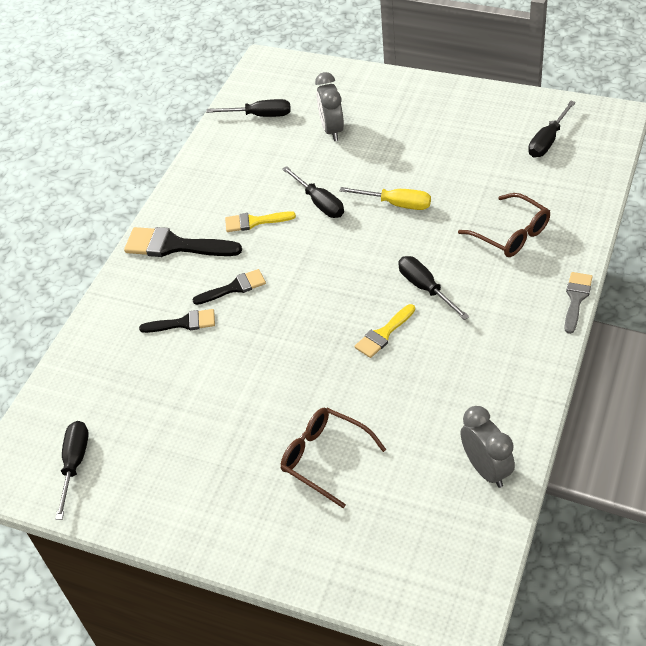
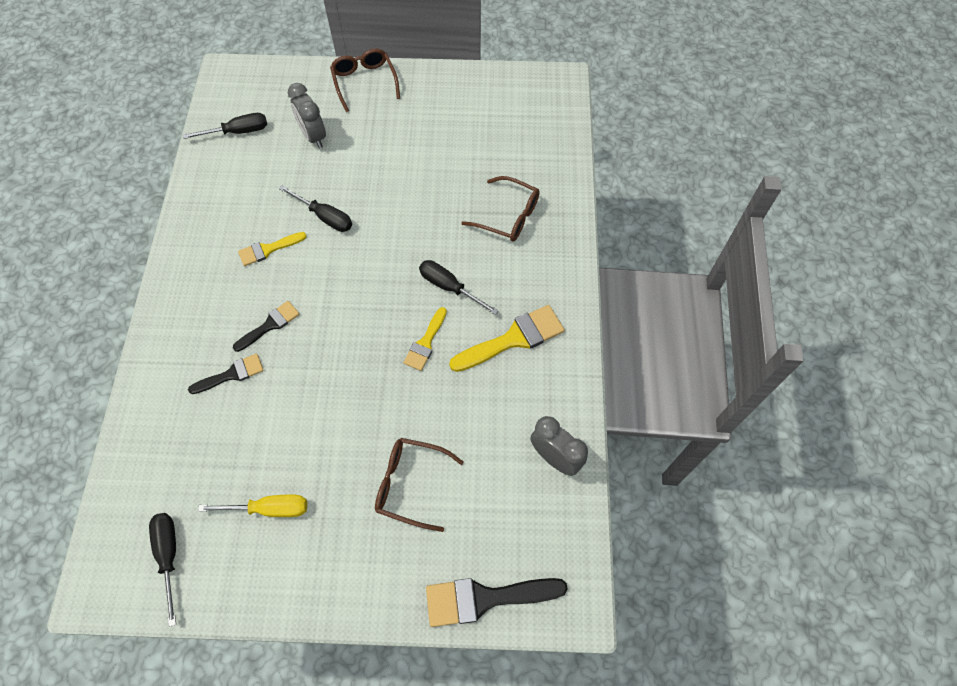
camera: 25 degrees left, 15 degrees up
(175, 246) = (196, 291): black brush -> black brush (485, 598)
(396, 204) = (397, 205): yellow screwdriver -> yellow screwdriver (269, 509)
(400, 89) = (364, 82): none -> brown glasses
(478, 349) = (513, 339): none -> yellow brush
(547, 141) = (512, 115): black screwdriver -> none
(576, 298) = (582, 270): grey brush -> none

